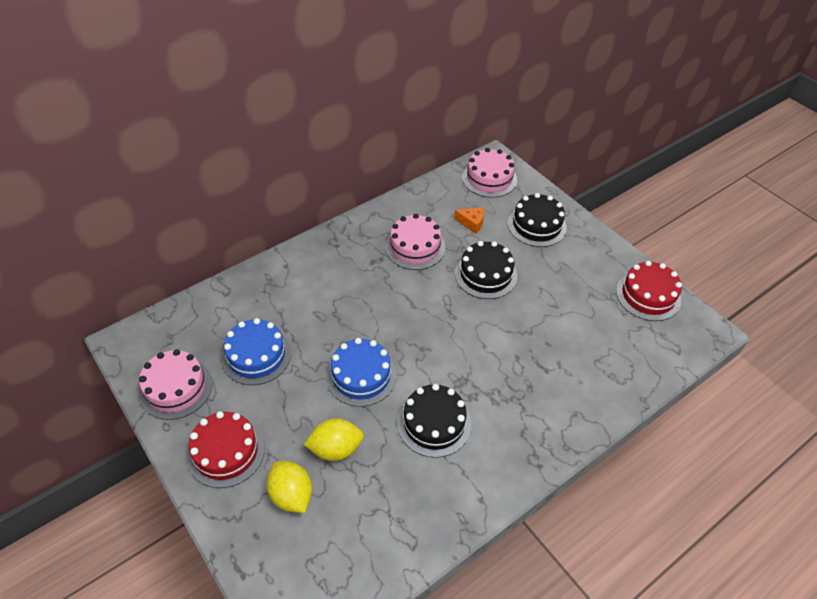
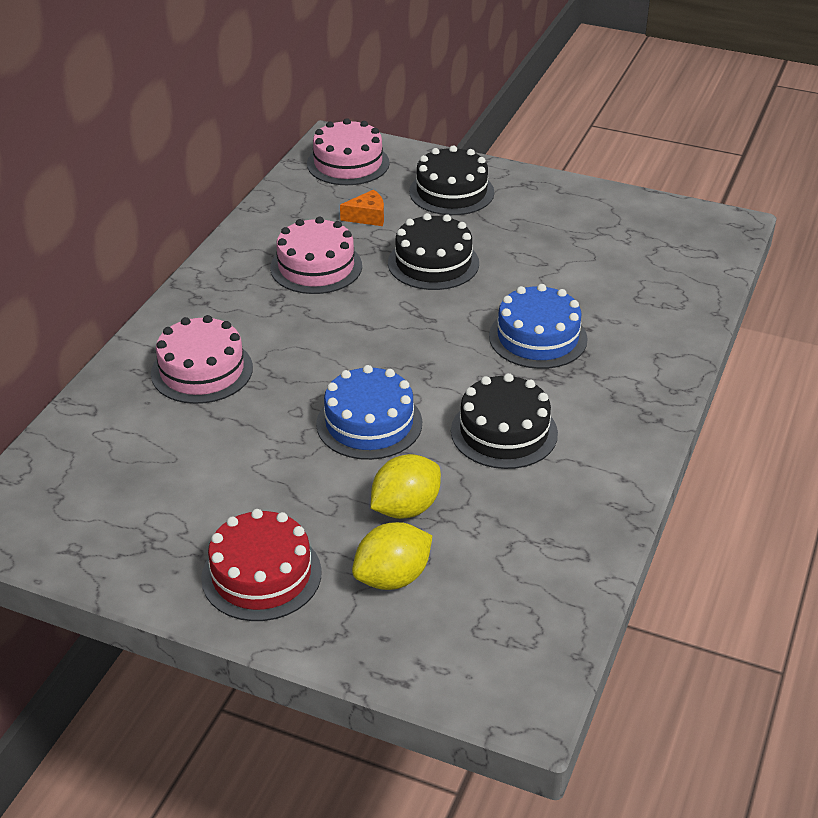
camera: 30 degrees left, 10 degrees down
(176, 388) = (120, 541): pink cake -> pink cake (202, 370)
(256, 356) = (205, 460): blue cake -> blue cake (538, 337)
(292, 495) = (392, 578): yellow lemon -> yellow lemon turned 60 degrees counterclockwise
(648, 295) = (639, 215): red cake -> none

